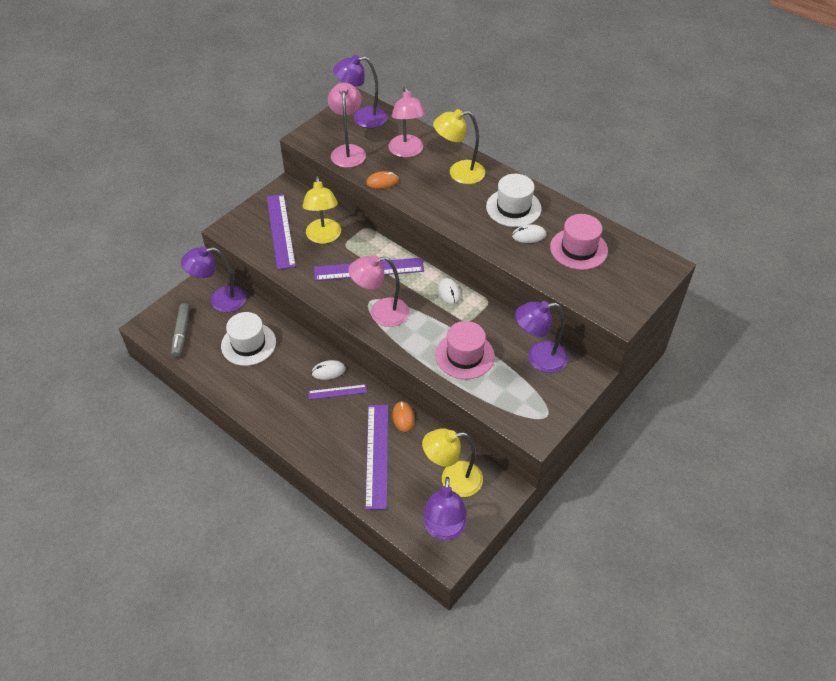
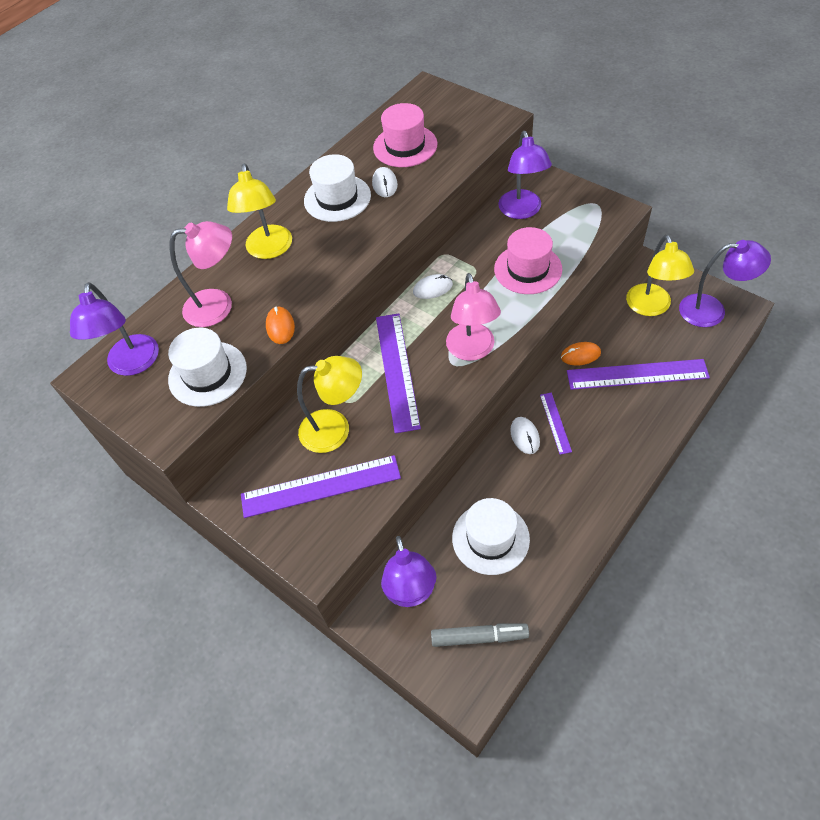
camera: 85 degrees left, 5 degrees up
(348, 151) = (207, 374): pink lamp -> white hat

